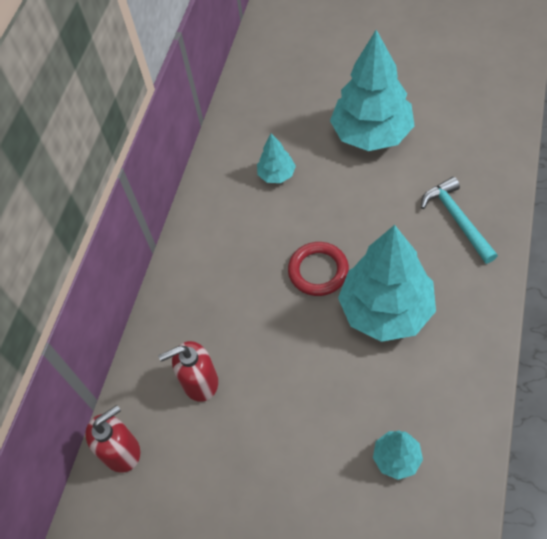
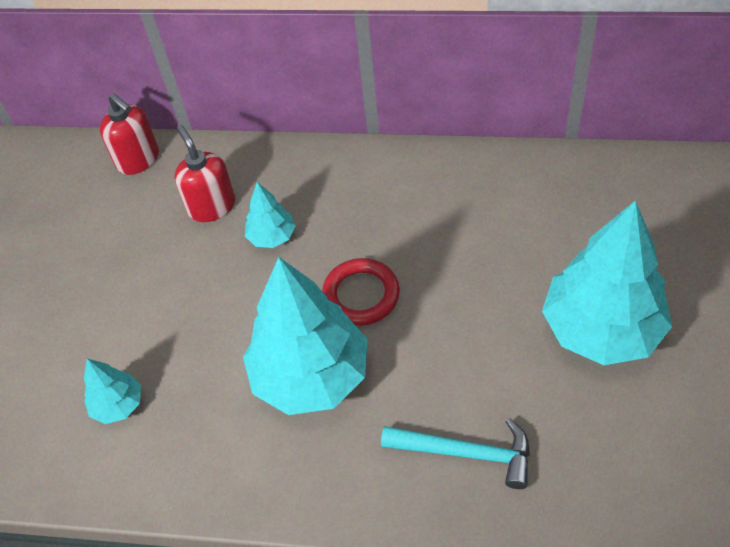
camera: 80 degrees right, 5 degrees down
(276, 175) = (504, 229): turquoise tree -> turquoise tree (272, 237)
(457, 219) = (466, 453): turquoise hammer -> turquoise hammer turned 45 degrees clockwise

